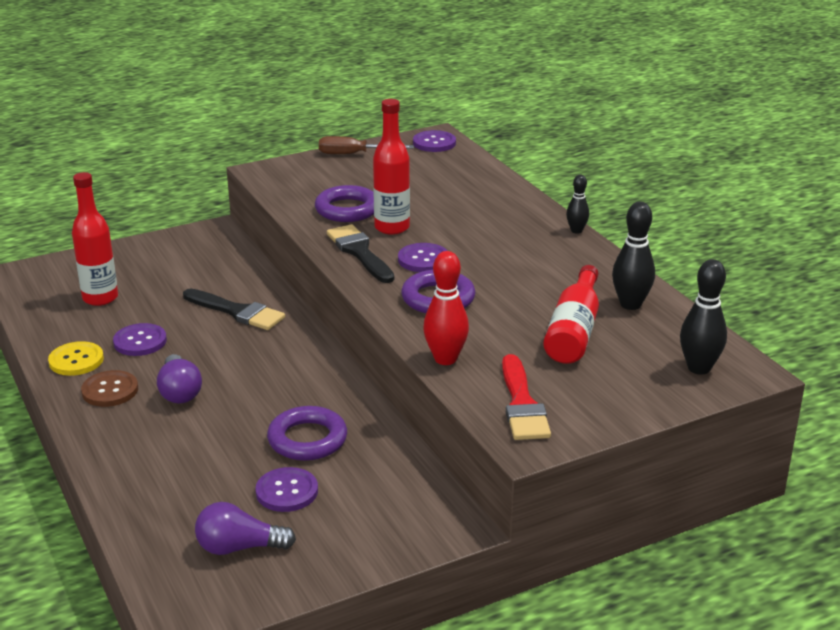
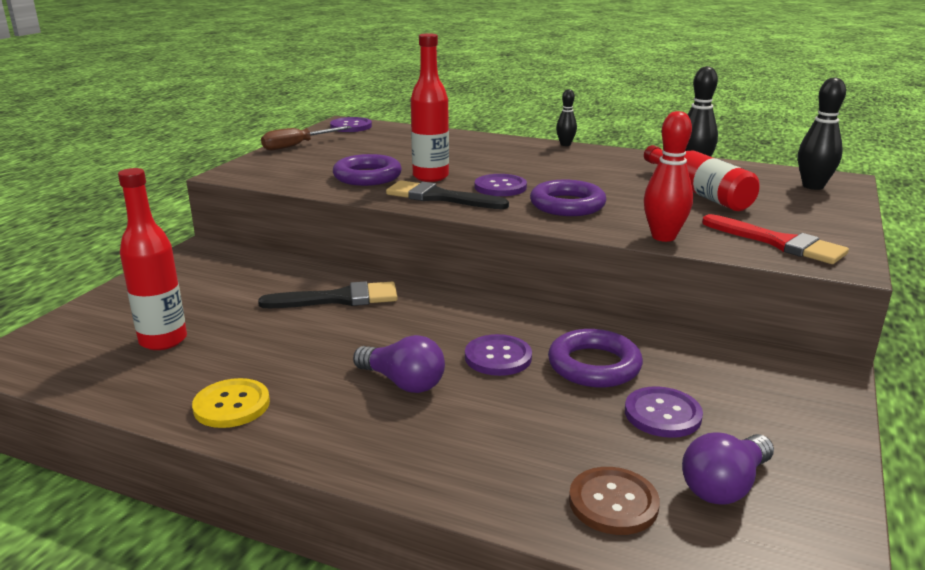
camera: 40 degrees left, 5 degrees down
(110, 390) = (324, 415): brown button -> brown button (613, 503)
(140, 341) = (279, 359): purple button -> purple button (498, 357)

